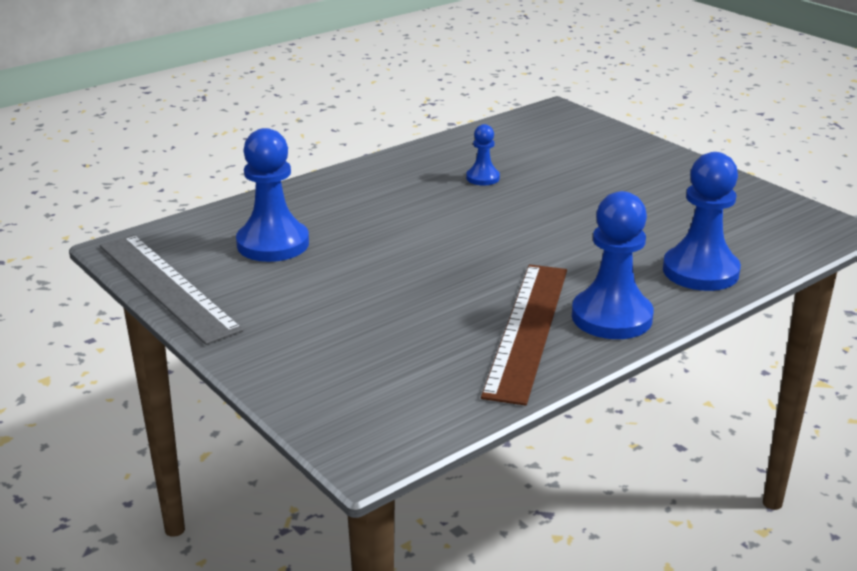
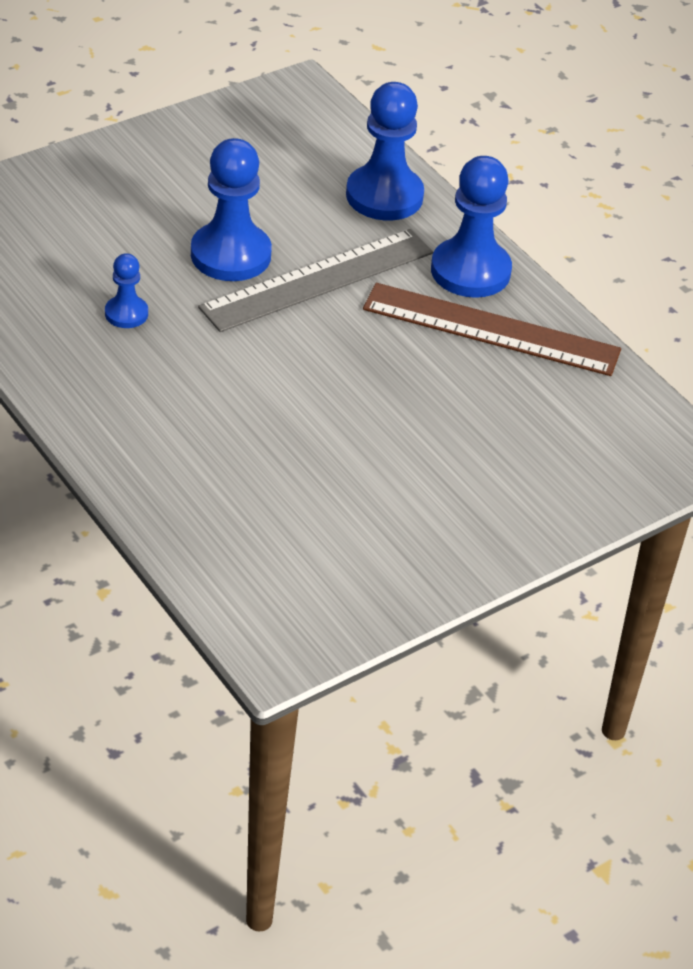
camera: 90 degrees left, 15 degrees up
(167, 286) = (383, 606): grey ruler -> grey ruler (318, 280)
(273, 244) = (283, 511): blue pawn -> blue pawn (230, 255)

